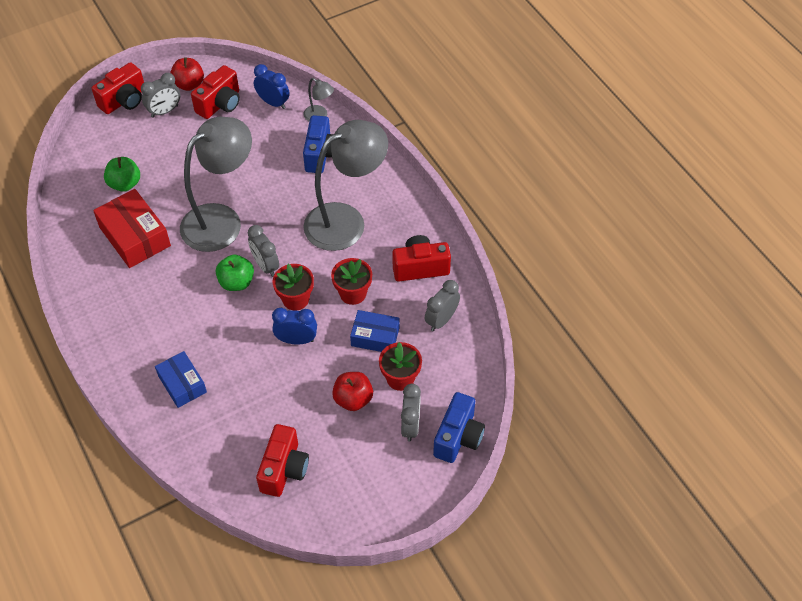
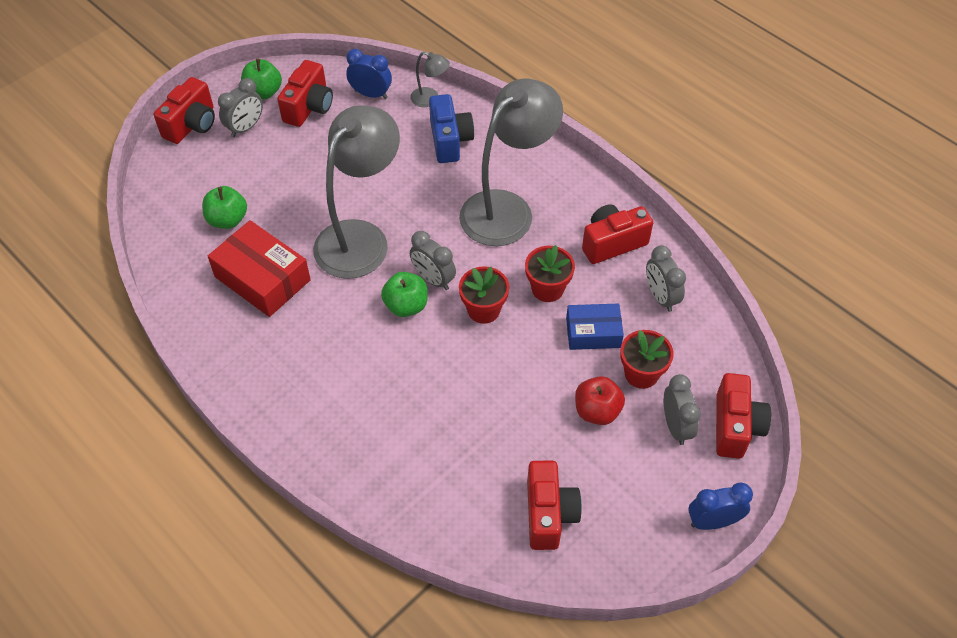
camera: 15 degrees left, 0 degrees up
(182, 384) = (386, 441): blue box -> none
(189, 84) = (263, 92): red apple -> green apple
(296, 340) = (503, 357): blue clock -> blue clock (713, 521)
(441, 320) = (660, 297): grey clock -> grey clock turned 45 degrees counterclockwise
(458, 437) = (735, 426): blue camera -> red camera

